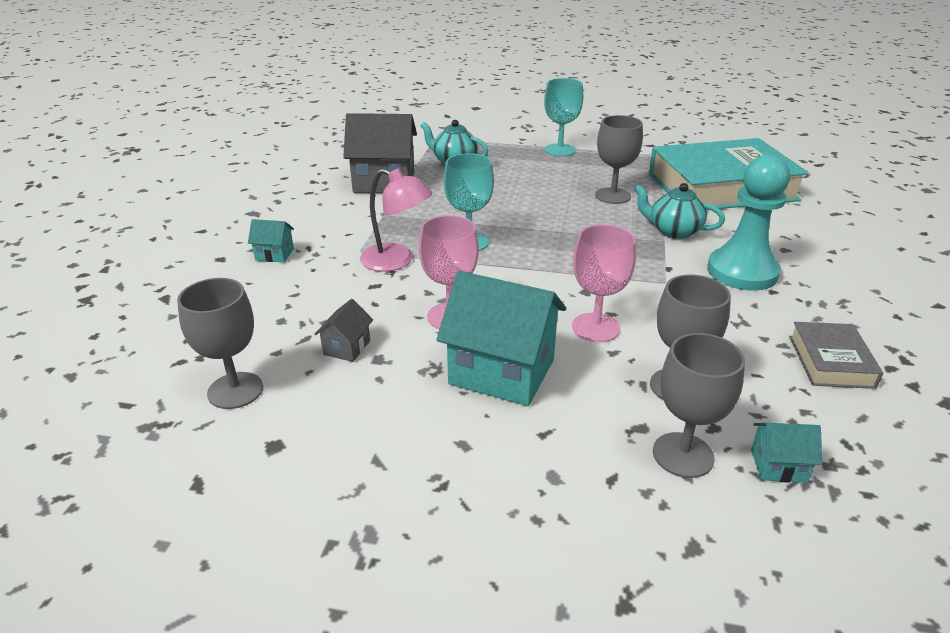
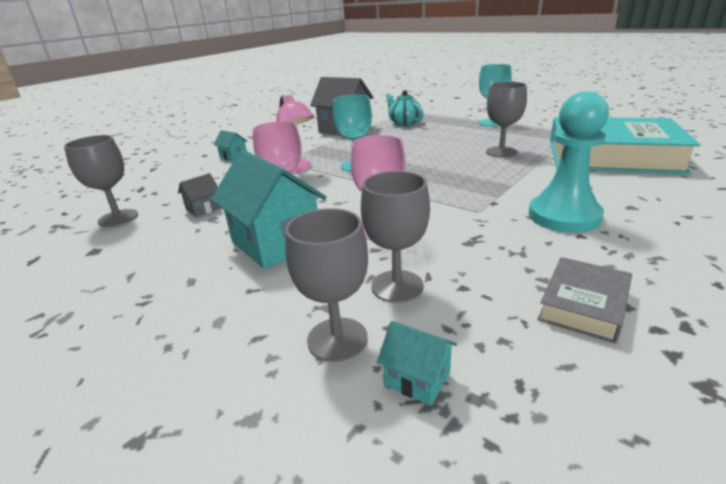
camera: 30 degrees right, 5 degrees down
(674, 231) = (529, 179): turquoise teapot -> none

